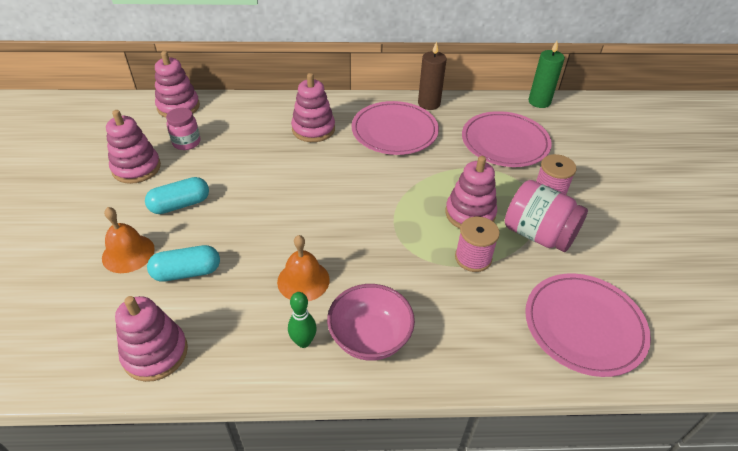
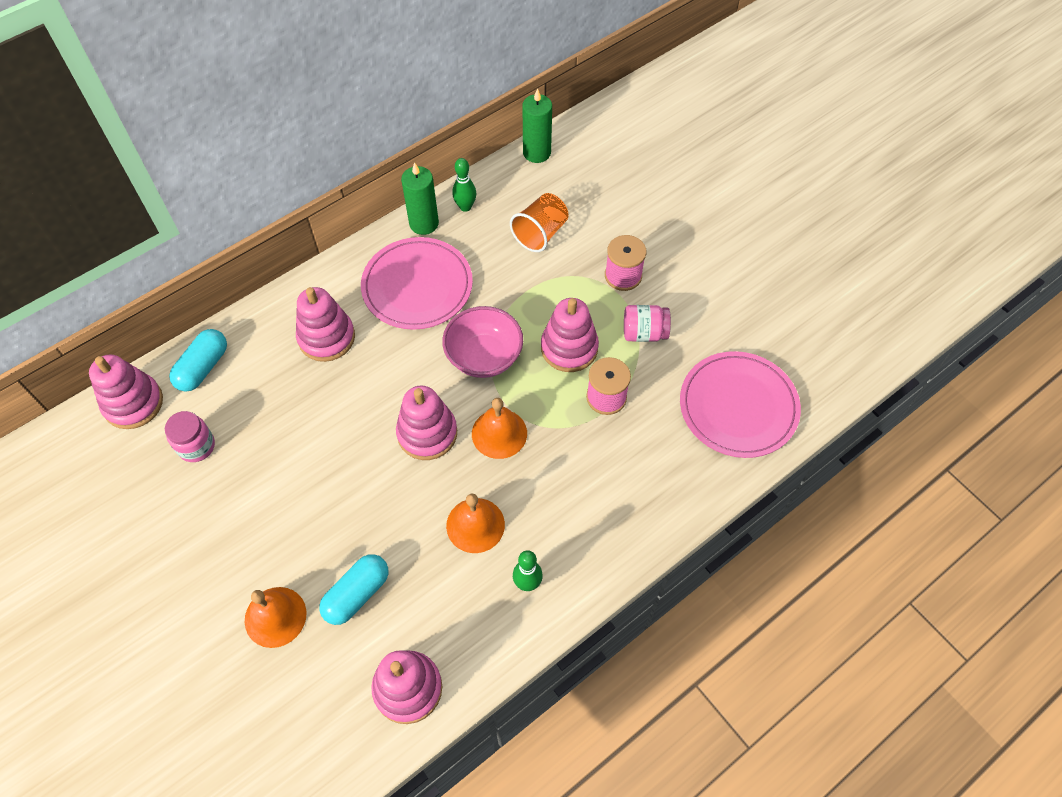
camera: 35 degrees left, 15 degrees up
(136, 168) = (173, 516): pink stacking toy -> pink stacking toy (427, 433)
(180, 205) = (272, 527): turquoise capsule -> turquoise capsule (203, 367)
(370, 338) = (579, 539): pink bowl -> pink bowl (484, 357)
(372, 236) = (499, 433): none -> orange bell
(429, 103) = (424, 223): brown candle -> green candle
(464, 107) = (465, 207): none -> green bowling pin
(505, 142) = (540, 233): pink plate -> orange cup
(538, 234) = (644, 333): pink jar -> pink jar, size x0.61

